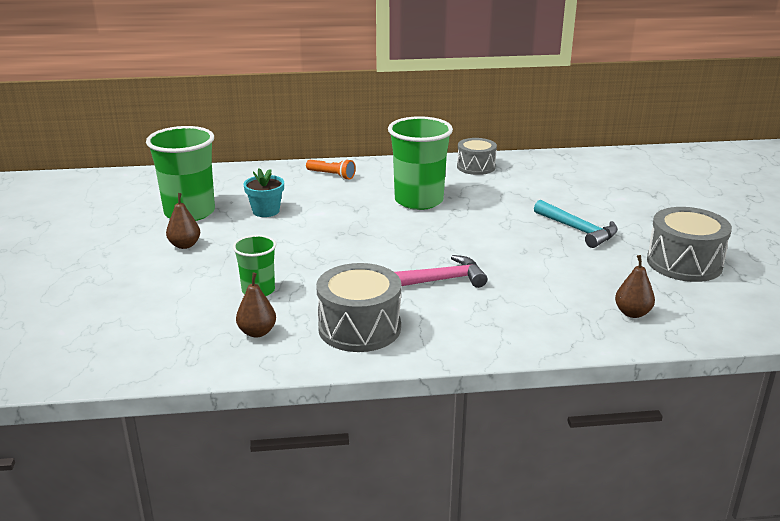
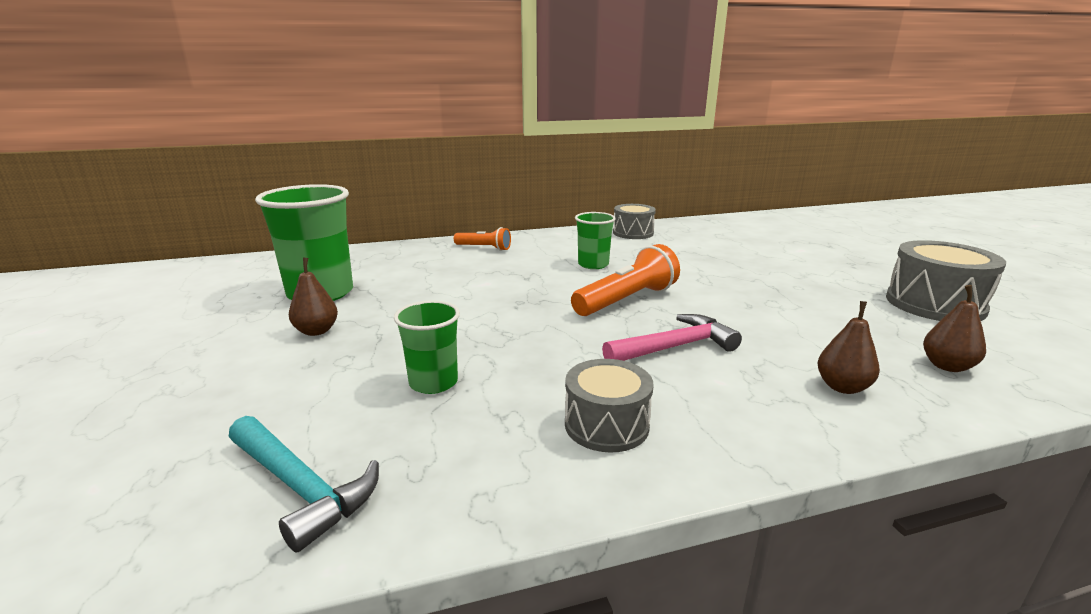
camera: 10 degrees left, 5 degrees down
(257, 332) = (449, 450): brown pear -> brown pear (842, 387)
(266, 211) = (418, 286): turquoise flower pot -> none
(359, 328) = (606, 425): grey drum -> grey drum, size x0.66
(419, 201) = (593, 264): green cup -> green cup, size x0.55
(427, 238) = (627, 300): none -> orange flashlight
(578, 230) = (787, 280): turquoise hammer -> turquoise hammer (300, 487)

